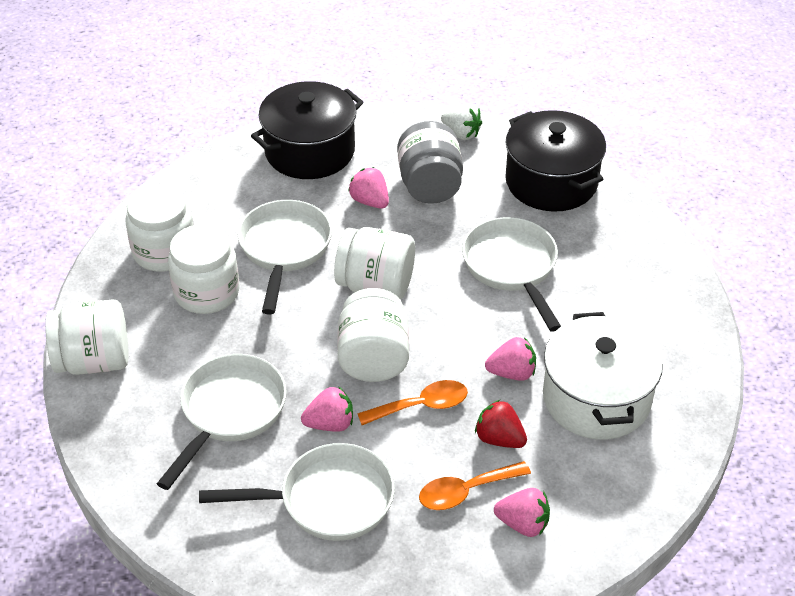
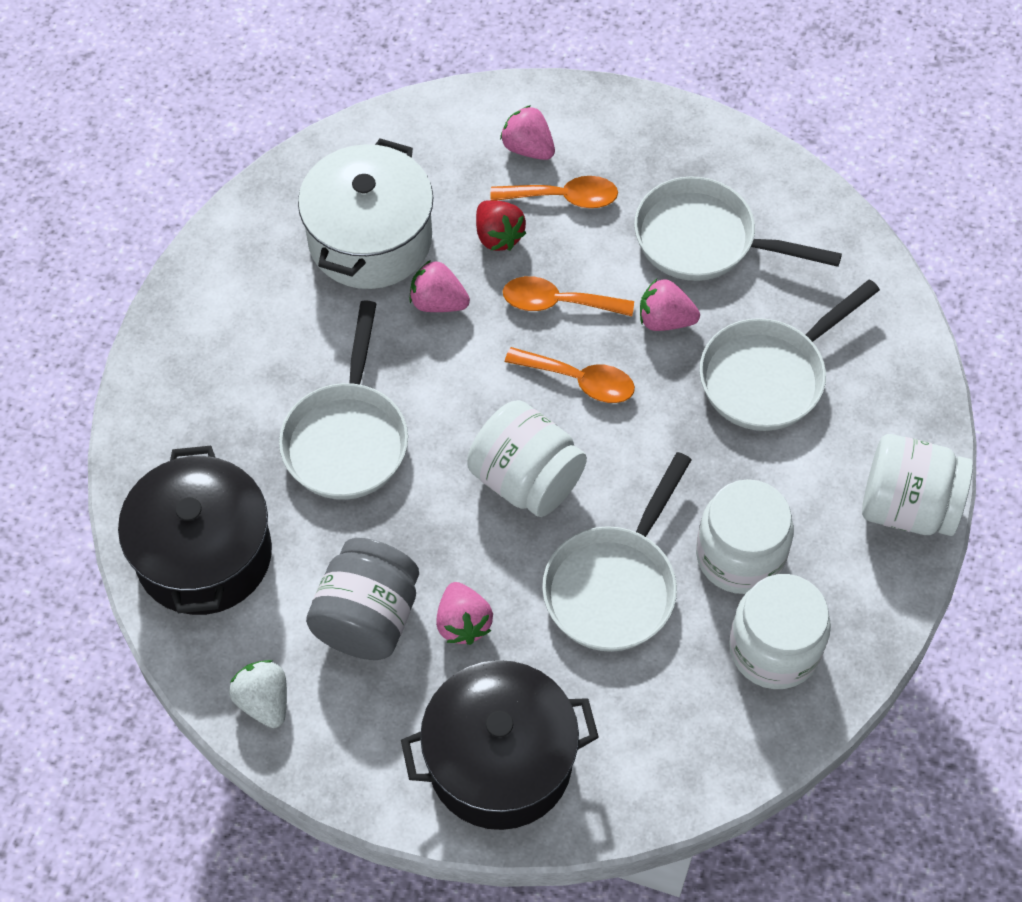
camera: 155 degrees left, 15 degrees up
(373, 358) = (579, 380): white jar -> orange spoon

